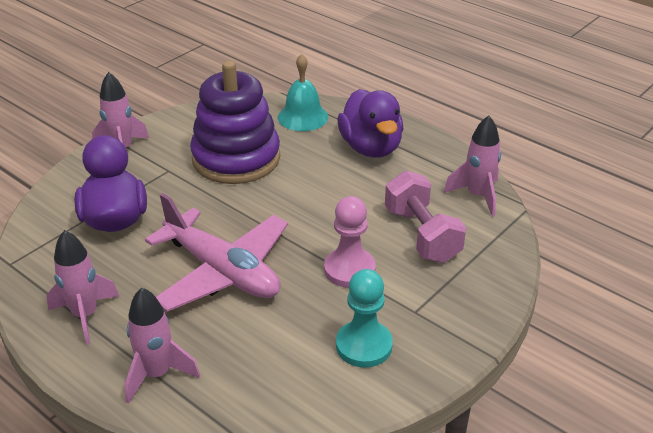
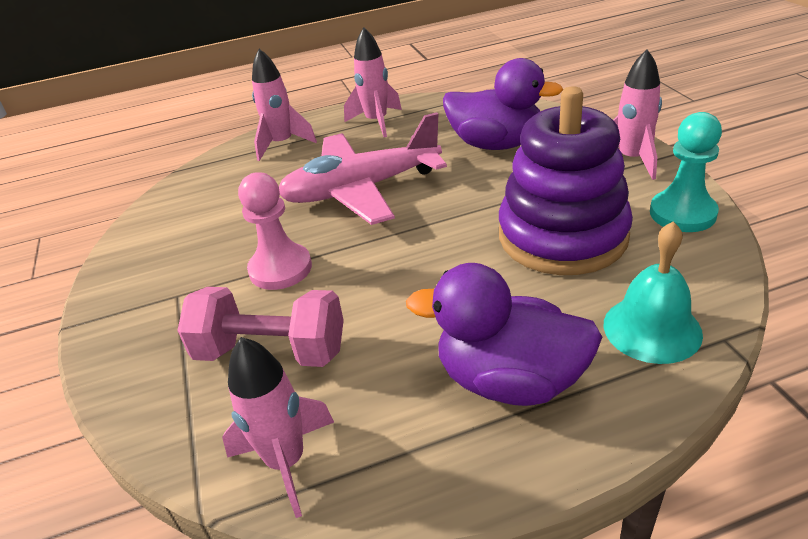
camera: 125 degrees right, 0 degrees up
(364, 346) = (182, 247): turquoise pawn -> turquoise pawn (682, 213)

